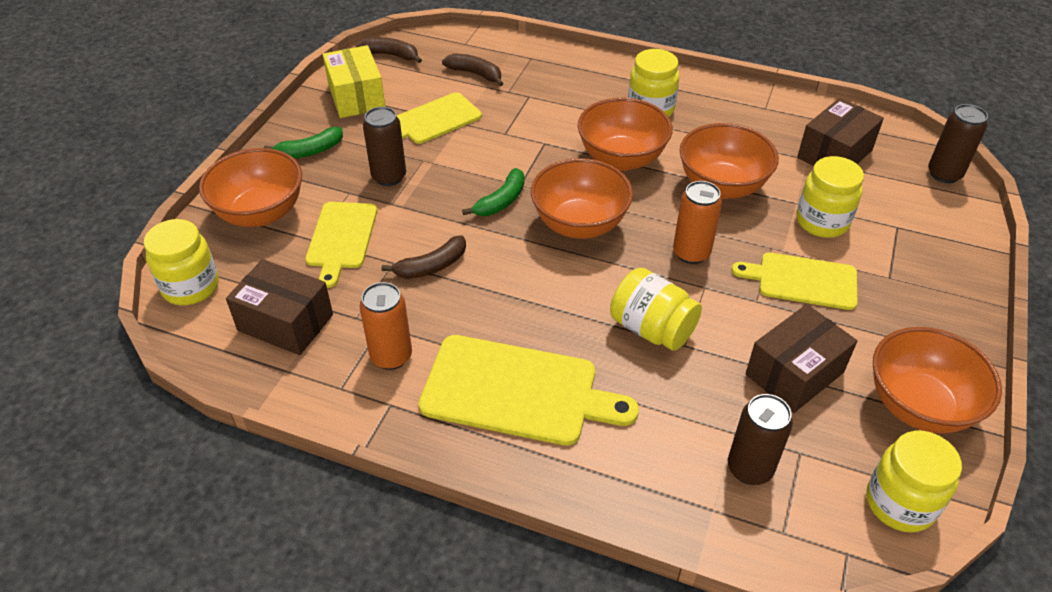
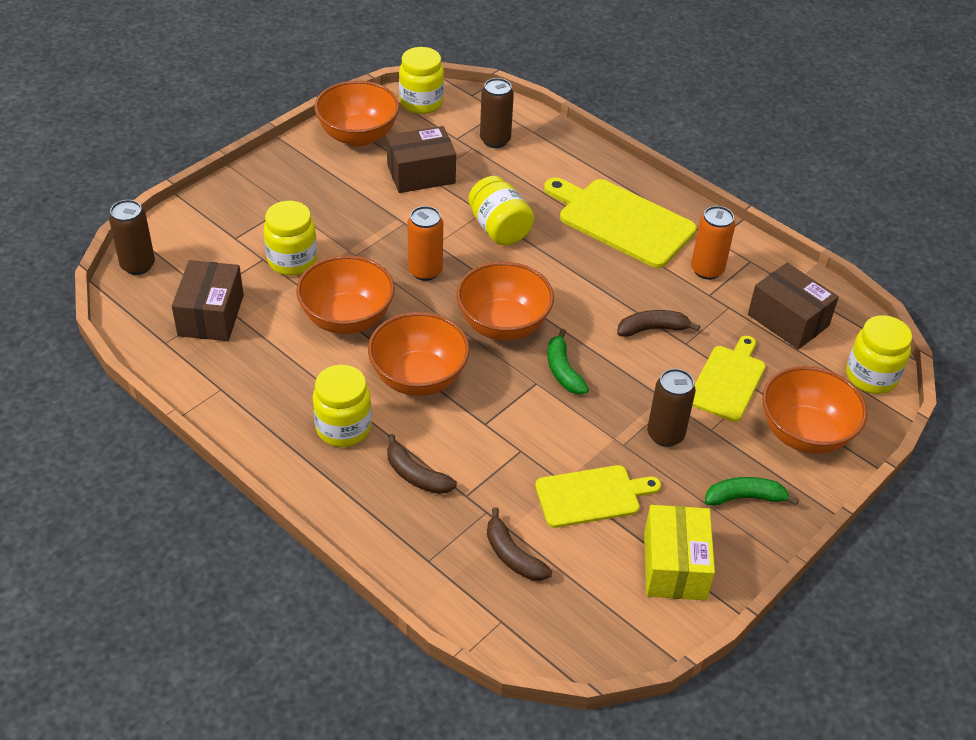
camera: 160 degrees left, 0 degrees up
(391, 55) = (610, 633): brown banana -> brown banana (416, 475)
(501, 201) = (563, 371): green banana -> green banana turned 75 degrees counterclockwise
(802, 281) = (356, 224): yellow cutting board -> none
(834, 154) = (211, 315): brown box -> brown box turned 60 degrees counterclockwise

